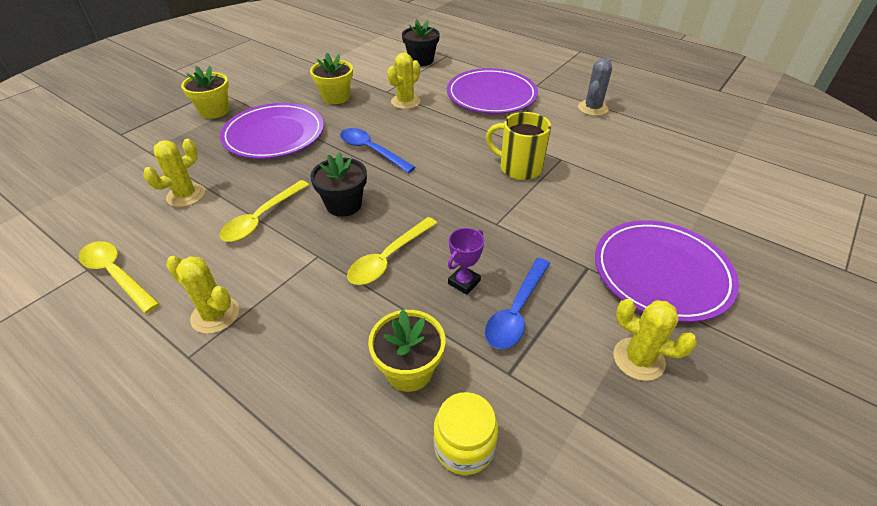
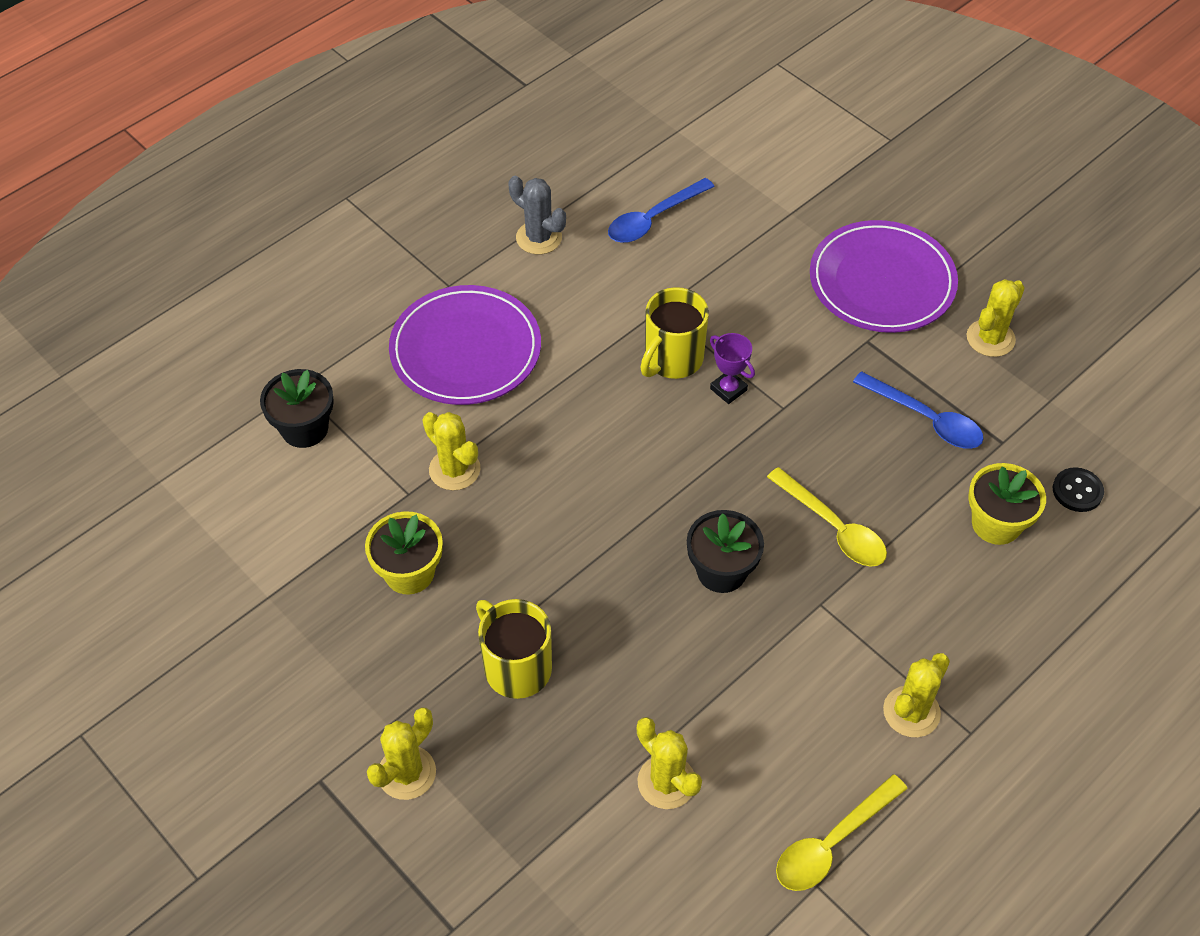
camera: 80 degrees left, 10 degrees up
(214, 111) = (407, 773): yellow flower pot -> yellow cactus
(261, 218) = (737, 673): yellow spoon -> none
(274, 135) = (516, 667): purple plate -> yellow mug
(371, 150) = (593, 529): blue spoon -> blue spoon (653, 219)
(464, 282) = (880, 458): purple trophy -> purple trophy (728, 389)
(464, 446) = (1077, 491): yellow jar -> black button

